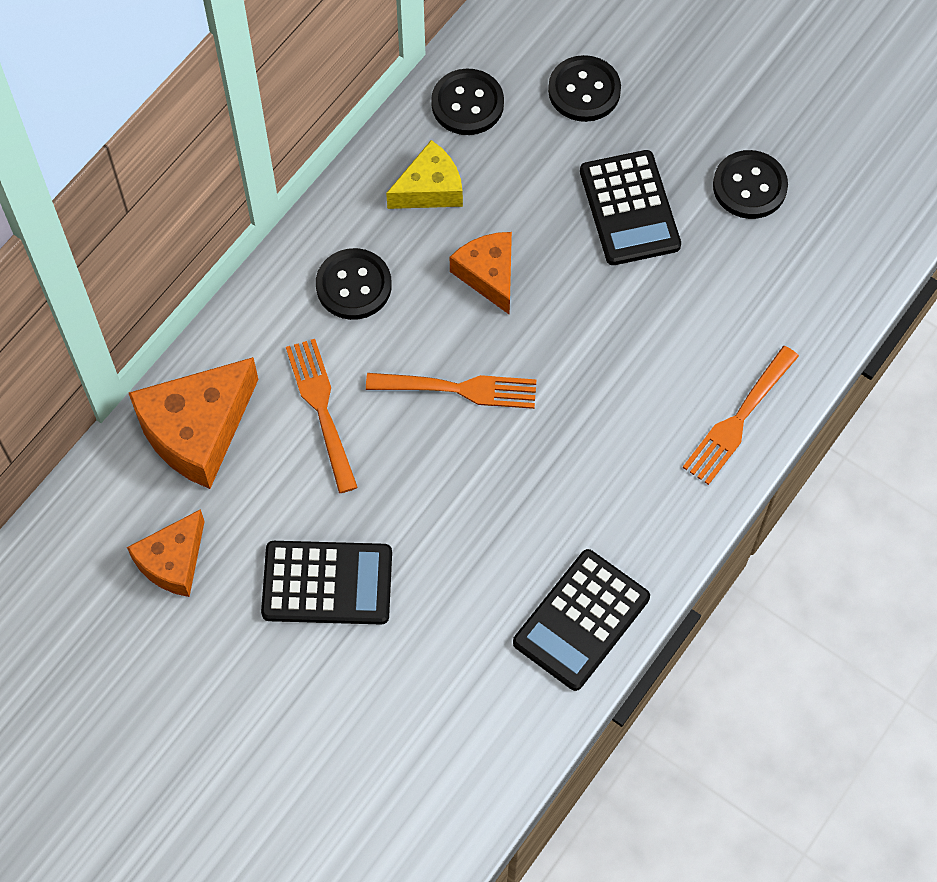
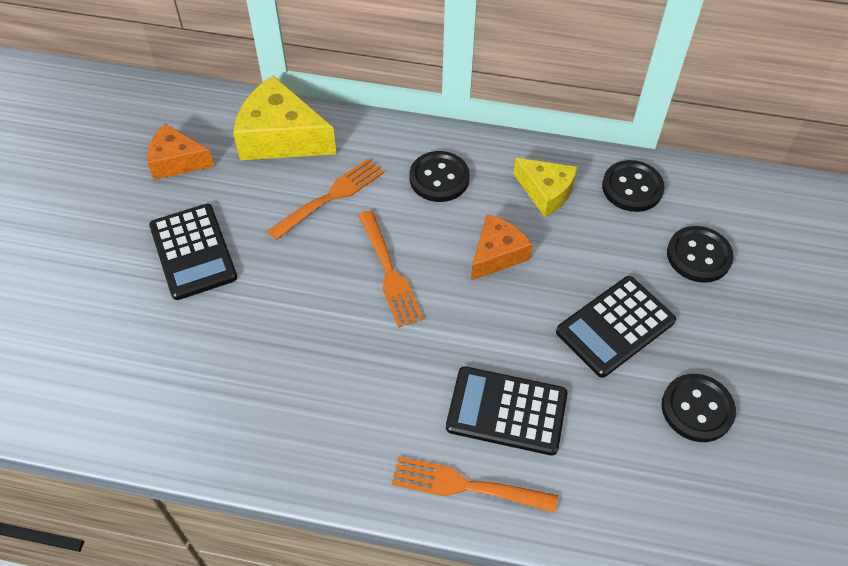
camera: 65 degrees right, 10 degrees down
(197, 430) = (281, 137): orange cheese -> yellow cheese
(581, 620) = (224, 432): black calculator -> black calculator (506, 411)

